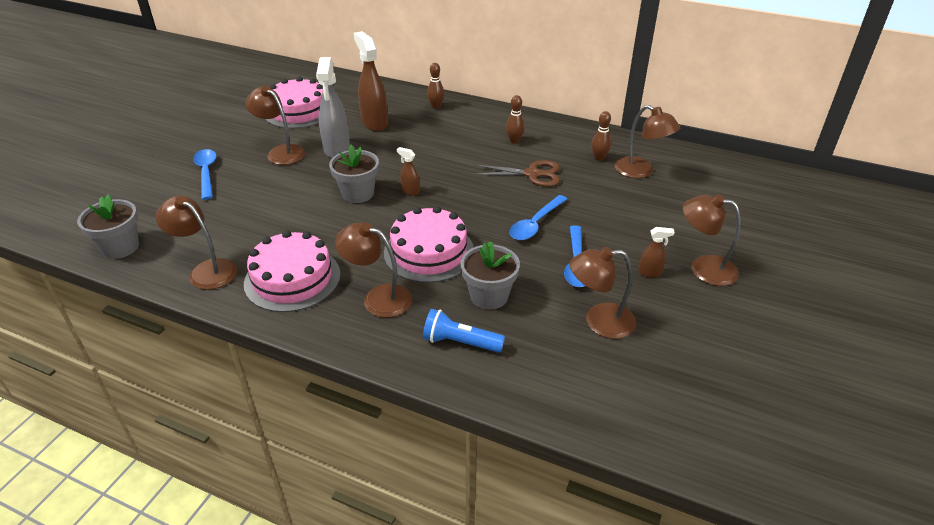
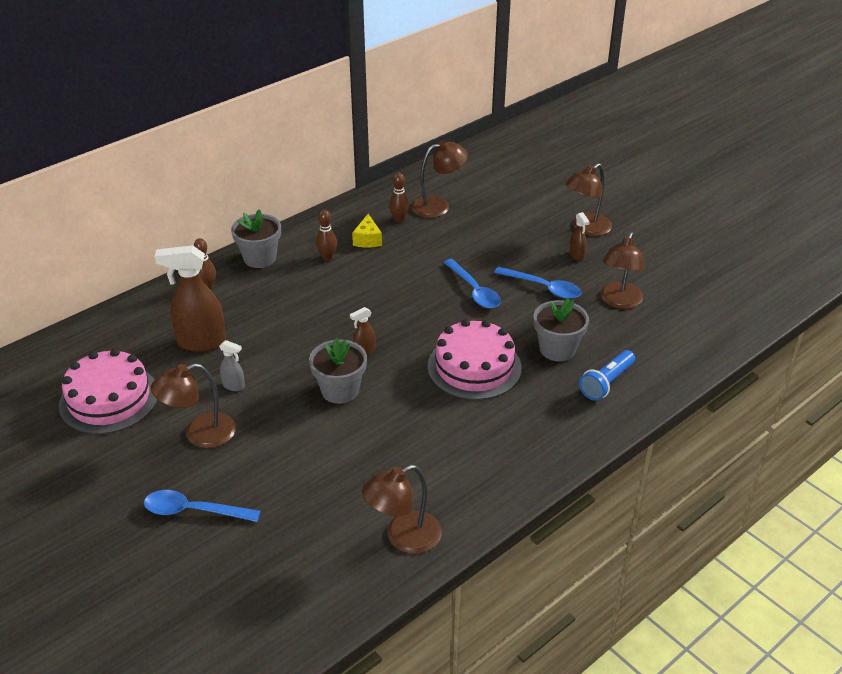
camera: 65 degrees left, 0 degrees up
(120, 247) = (306, 614): grey flower pot -> grey flower pot (260, 258)
(292, 278) = (459, 471): pink cake -> none
(336, 149) = (234, 386): grey spray bottle -> grey spray bottle, size x0.47
(378, 298) = (522, 417): brown lamp -> none
(532, 174) = (395, 266): brown scissors -> none
(555, 151) = (367, 239): none -> yellow cheese
(650, 273) = (576, 255): brown spray bottle -> brown spray bottle turned 135 degrees clockwise

